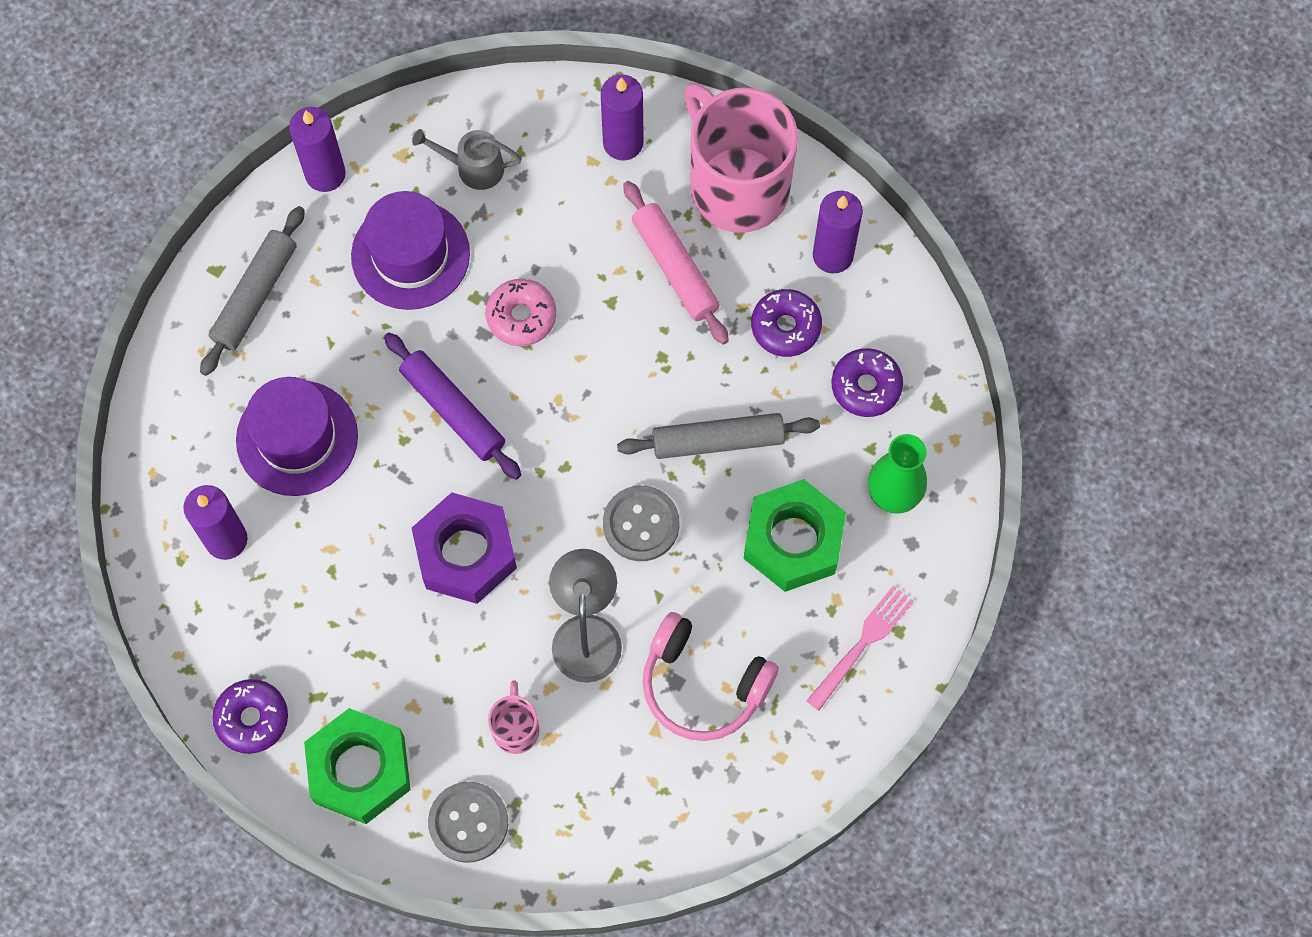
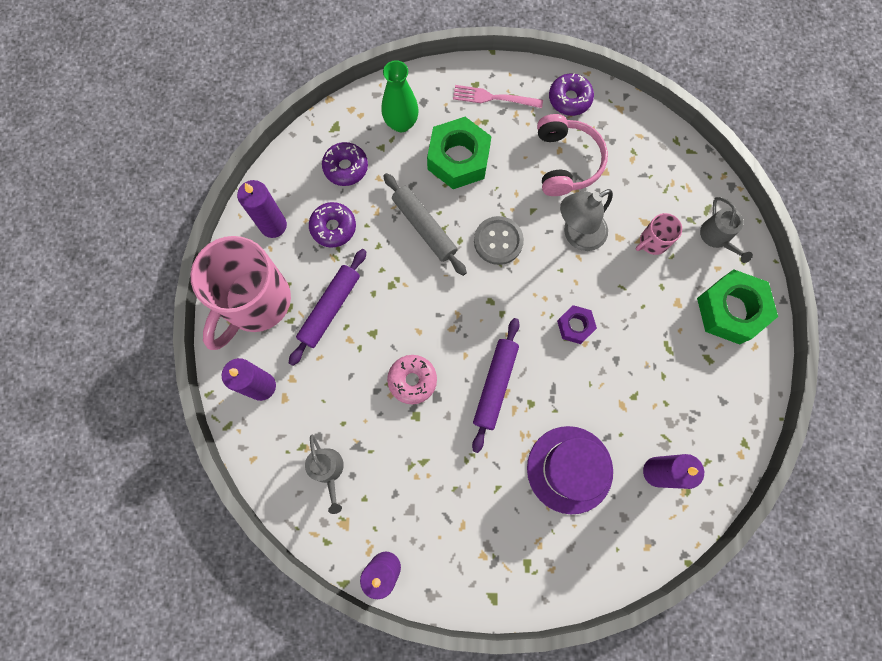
camera: 120 degrees left, 5 degrees up
(252, 718) = (745, 387): purple donut -> purple donut (569, 99)
(255, 295) = (495, 559): grey rolling pin -> none
(410, 255) = (410, 474): purple hat -> none
(466, 553) = (575, 326): purple nut -> purple nut, size x0.53
(468, 822) = (717, 237): grey button -> grey watering can
(675, 267) = (330, 308): pink rolling pin -> purple rolling pin

